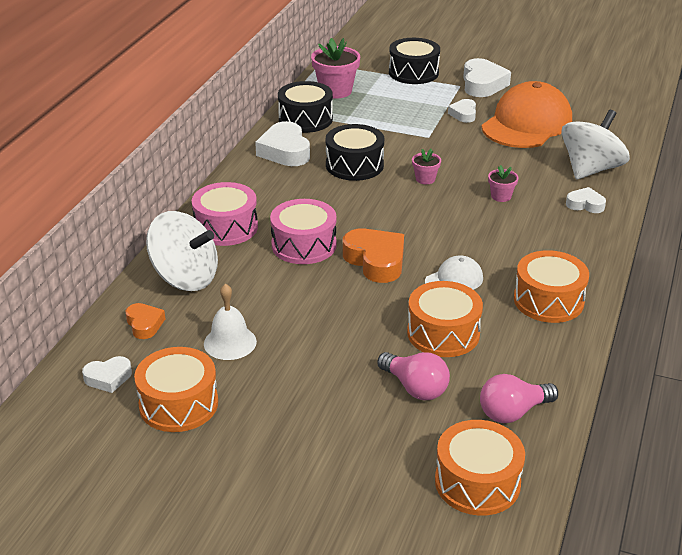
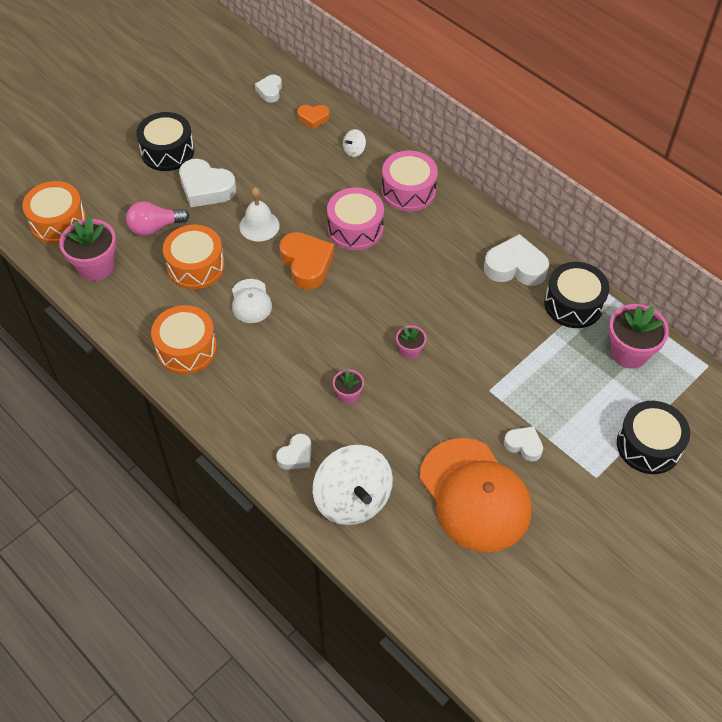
camera: 115 degrees right, 20 degrees up
(178, 404) = (223, 115): orange drum -> none
(185, 278) = (354, 151): white spinning top -> white spinning top, size x0.42
(230, 342) = (265, 153): white bell -> white bell (259, 226)
(354, 165) = (463, 308): black drum -> black drum (167, 151)
(376, 261) = (306, 264): orange heart -> orange heart turned 105 degrees counterclockwise
(482, 84) = (590, 502): white heart -> white heart (206, 188)
(513, 412) = (96, 267): pink light bulb -> pink flower pot

